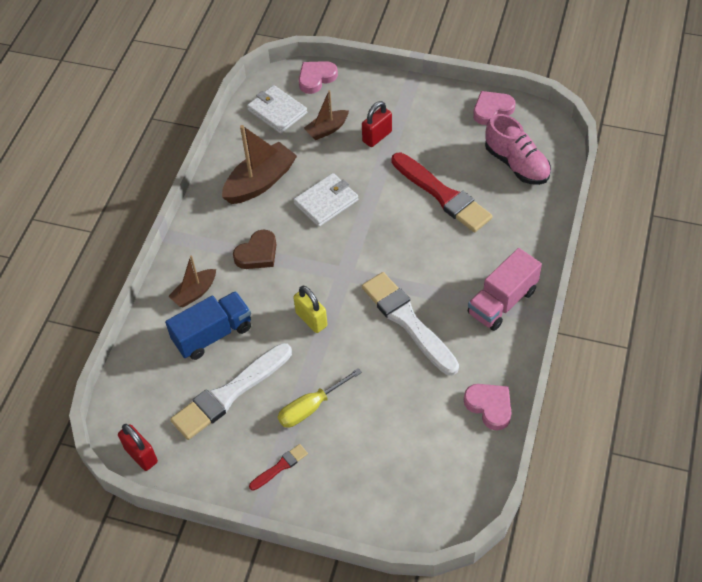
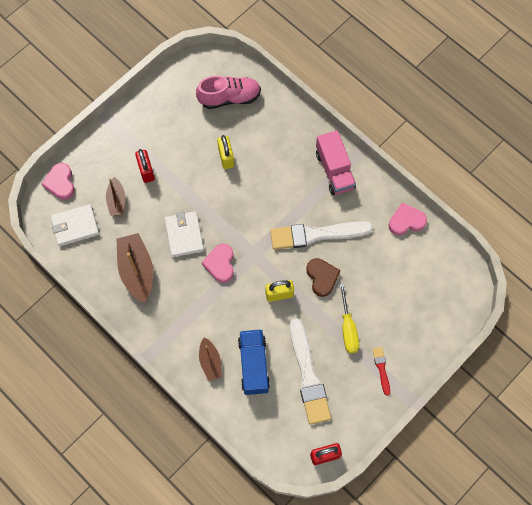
camera: 65 degrees left, 15 degrees up
(257, 253) = (201, 303): brown heart -> brown heart (322, 277)
(442, 195) = (226, 157): red brush -> yellow padlock
(492, 109) = (171, 85): pink heart -> pink heart (220, 264)

